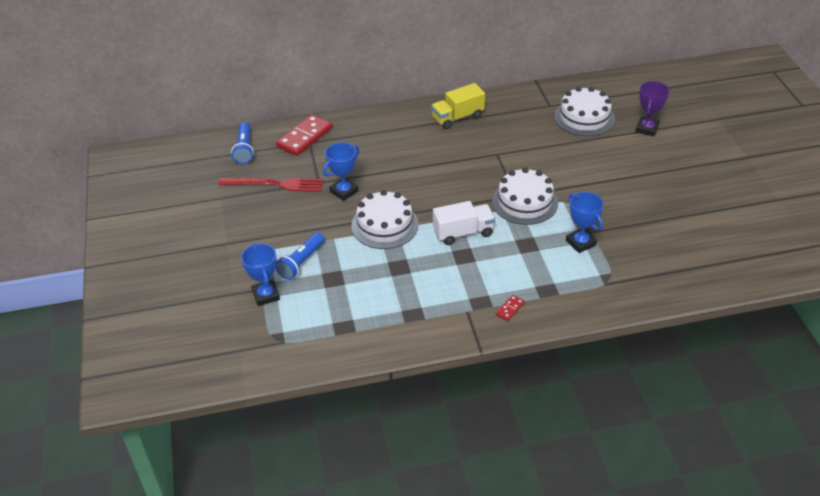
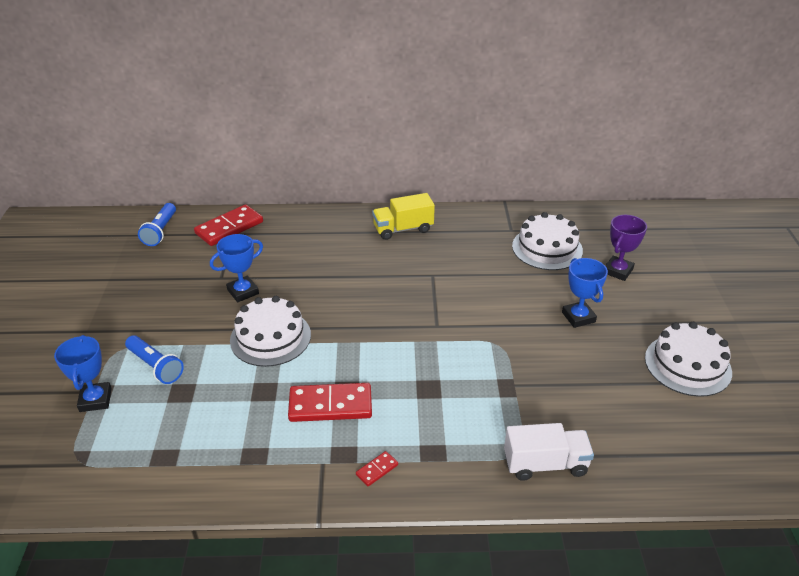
camera: 10 degrees right, 5 degrees down
(275, 184) = (173, 273): red fork -> none
(301, 262) = (155, 366): blue flashlight -> blue flashlight turned 90 degrees counterclockwise
(456, 269) = (330, 405): none -> red domino
(463, 233) = (357, 361): white truck -> white truck (545, 464)
(525, 202) = (444, 335): white cake -> white cake (687, 365)
(580, 243) = (496, 397): blue trophy -> blue trophy (578, 317)

